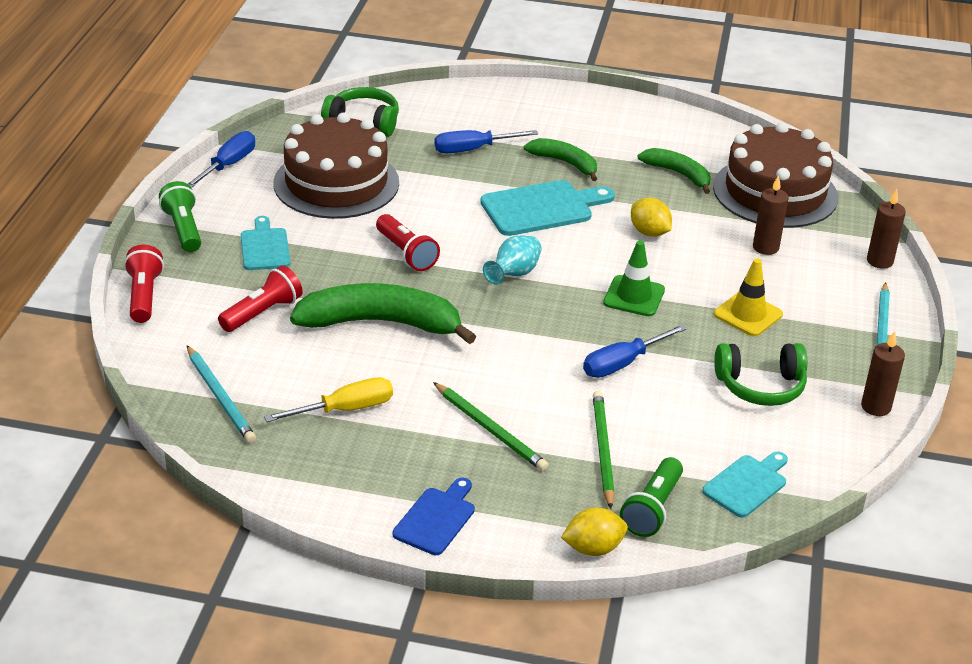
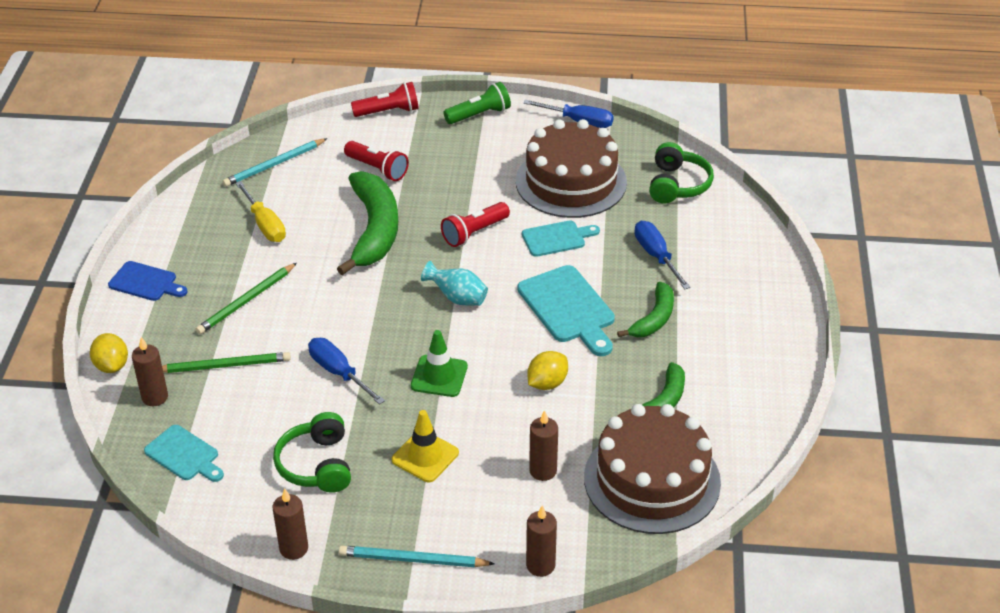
camera: 85 degrees right, 5 degrees up
(265, 247) = (465, 157): turquoise cutting board -> turquoise cutting board (556, 238)
(652, 509) = (155, 397): green flashlight -> brown candle

